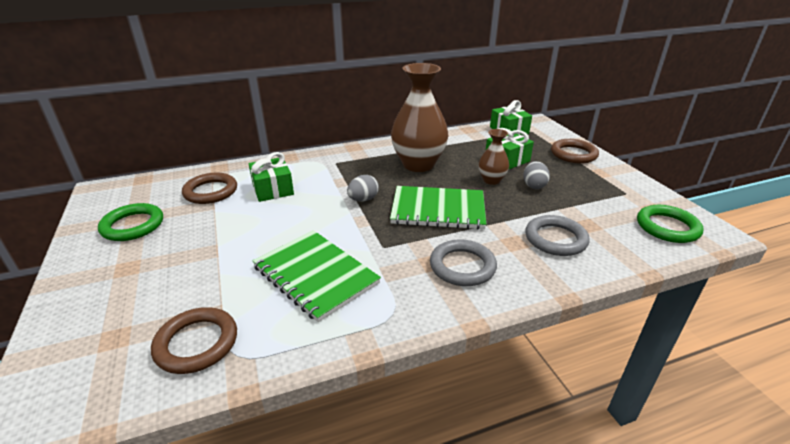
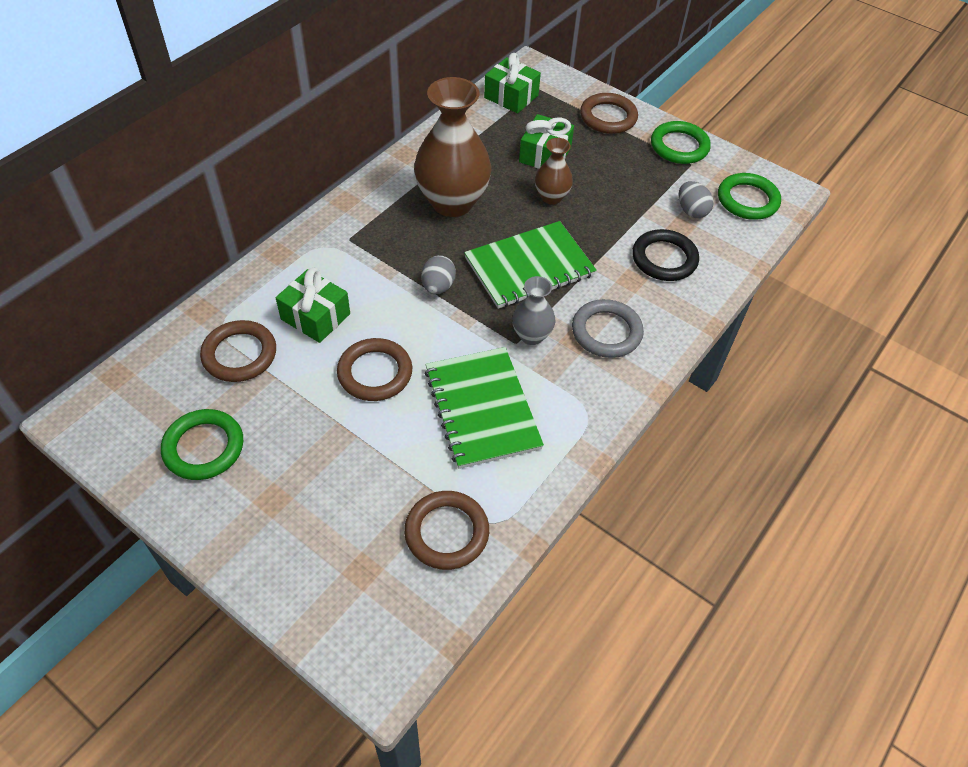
camera: 35 degrees left, 20 degrees up
(271, 228) = (375, 373): none -> brown ring
(315, 275) = (482, 409): green notebook -> green notebook turned 60 degrees clockwise
(399, 247) = (531, 335): none -> grey vase
(534, 185) = (599, 188): grey egg -> grey egg (691, 211)
(555, 239) = (664, 259): grey ring -> black ring
(623, 181) = (679, 146): none -> green ring

